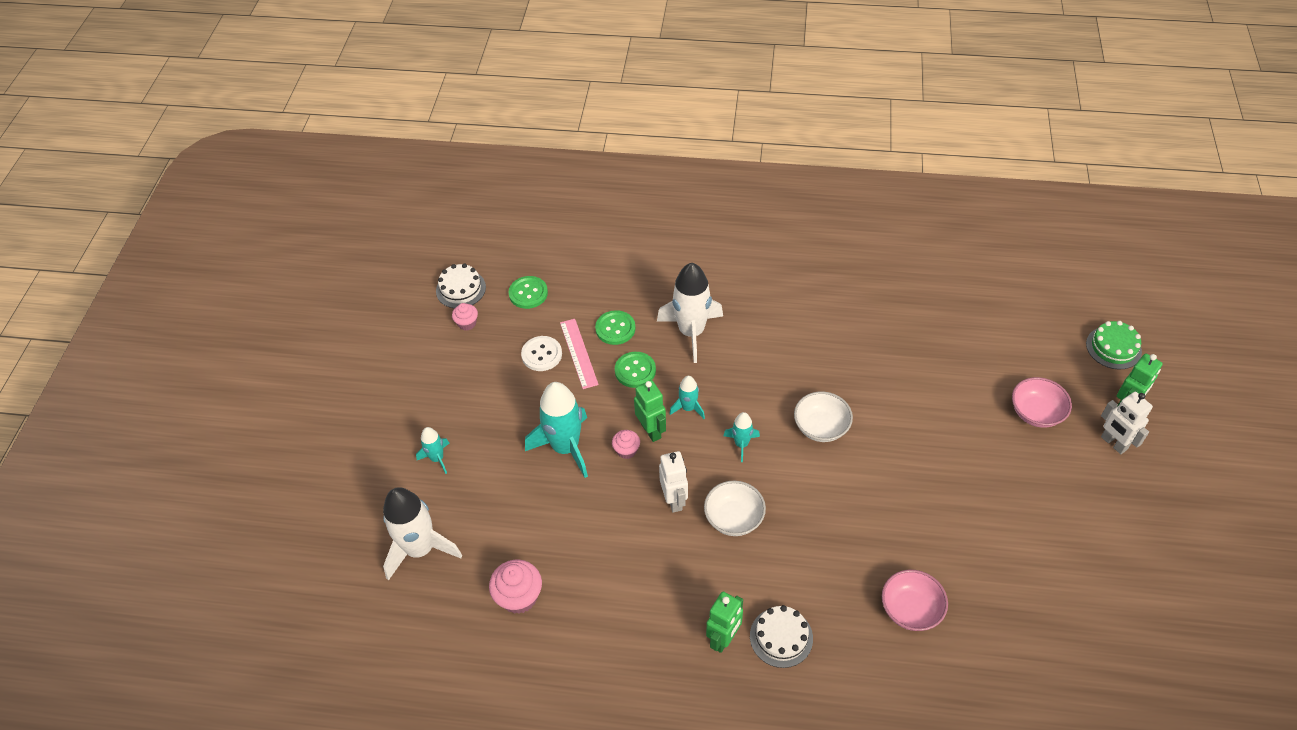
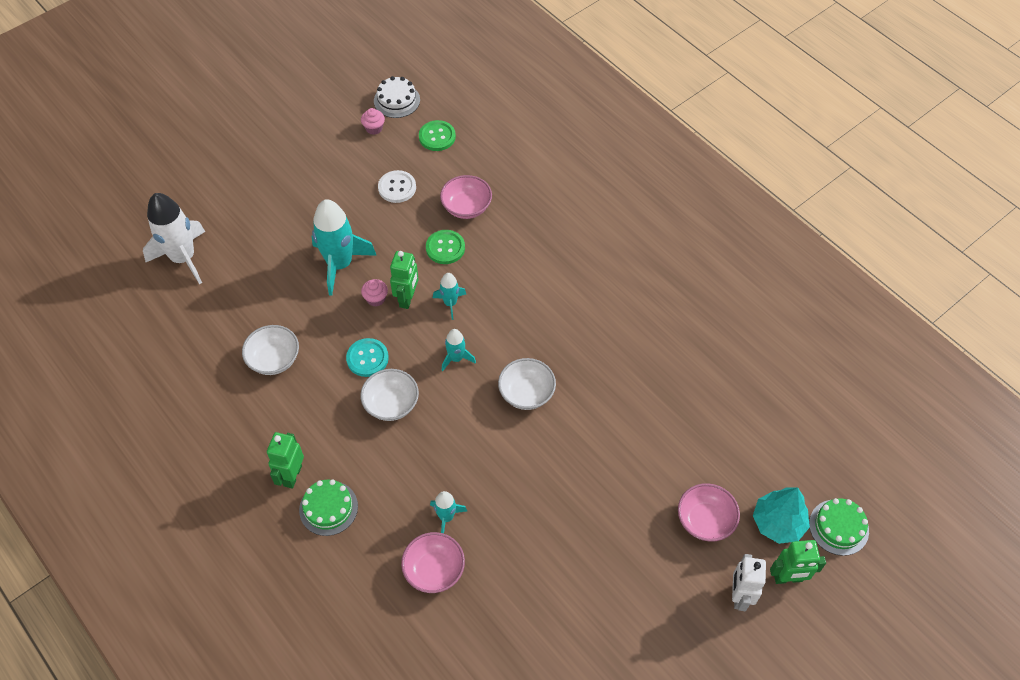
camera: 40 degrees right, 5 degrees up
(437, 458) = (256, 207): turquoise rocket -> turquoise rocket (446, 517)
(519, 597) = (204, 338): pink cupcake -> none
(578, 353) = (422, 205): pink ruler -> none
(600, 564) = (274, 359): none -> white bowl
(615, 328) = (466, 207): green button -> pink bowl
(674, 500) = (367, 358): white robot -> turquoise button
(691, 332) = (516, 251): white rocket -> none
(724, 639) = (292, 475): green robot -> green robot turned 120 degrees clockwise
(781, 637) = (328, 508): white cake -> green cake
(1078, 375) = (778, 523): none -> turquoise tree

